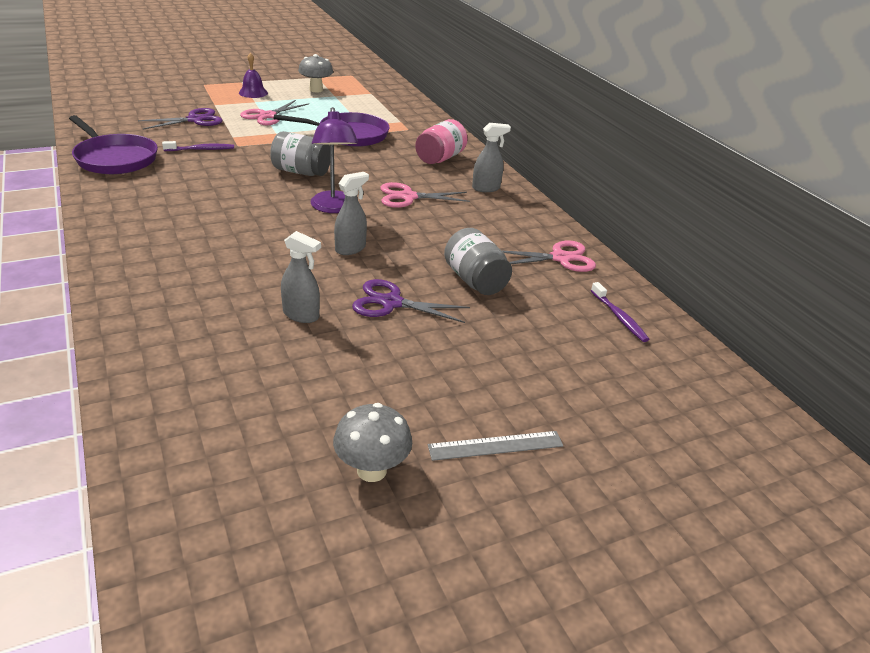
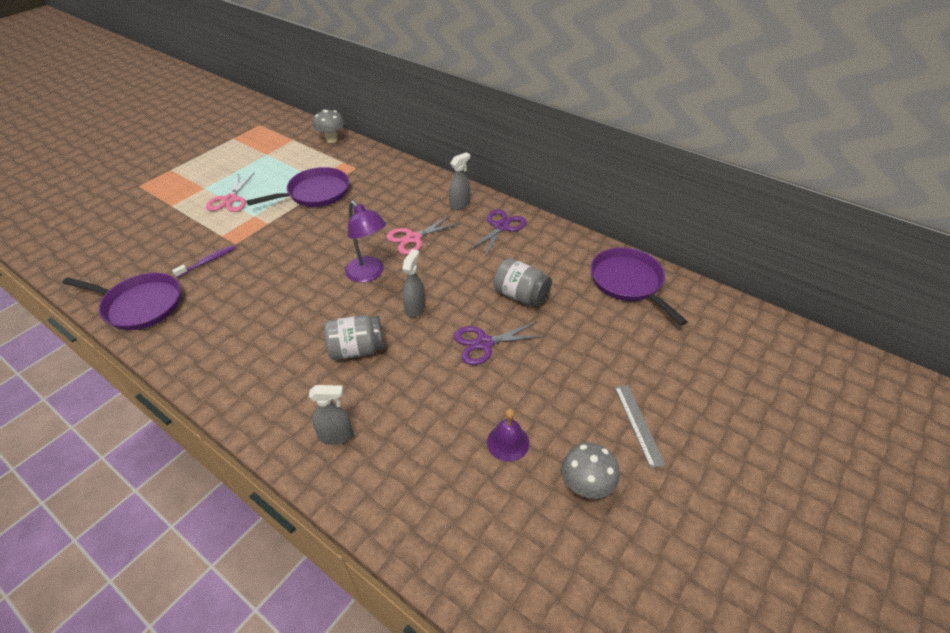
camera: 25 degrees left, 10 degrees up
(195, 120) = (171, 230): purple scissors -> purple scissors (501, 227)
(253, 93) = (193, 178): purple bell -> purple bell (508, 442)
(301, 172) = (312, 249): grey jar -> grey jar (357, 349)
(301, 315) = (434, 386): grey spray bottle -> grey spray bottle (336, 436)
(316, 90) = (245, 153): grey mushroom -> grey mushroom (332, 139)
(440, 158) = (404, 189): pink jar -> none
(495, 445) = (638, 424): grey ruler -> grey ruler turned 60 degrees counterclockwise
(560, 258) = (557, 248): pink scissors -> none
(619, 317) = (628, 282): purple toothbrush -> purple pan

